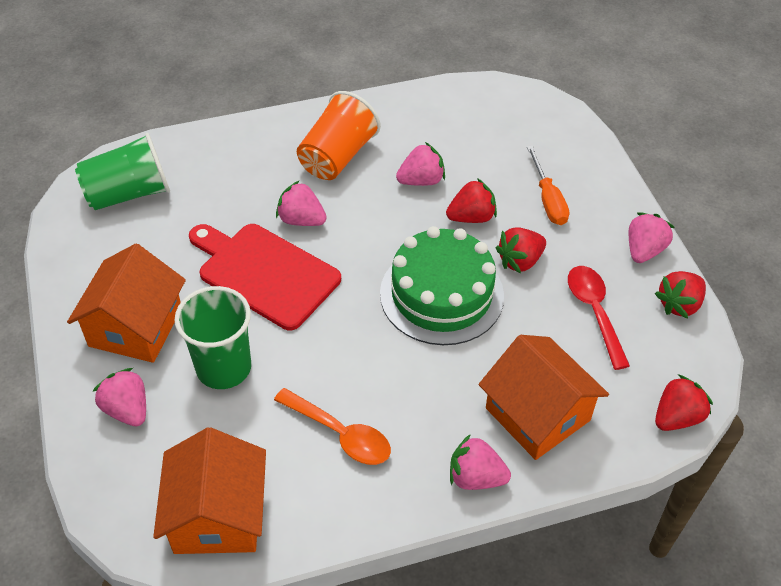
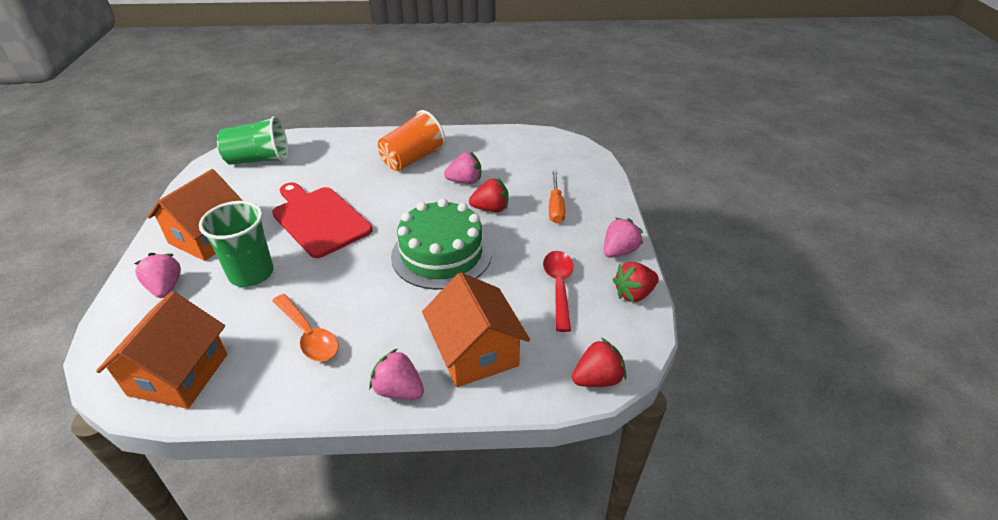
camera: 15 degrees right, 10 degrees down
(301, 220) = (365, 192): pink strawberry -> none
(520, 261) = (514, 242): red strawberry -> none

